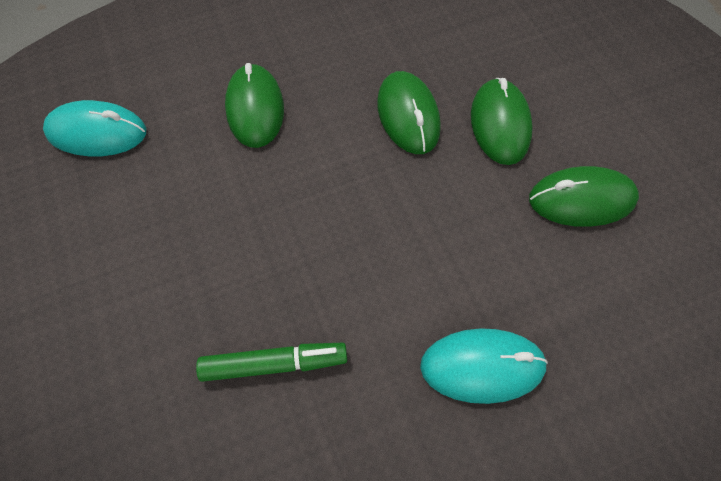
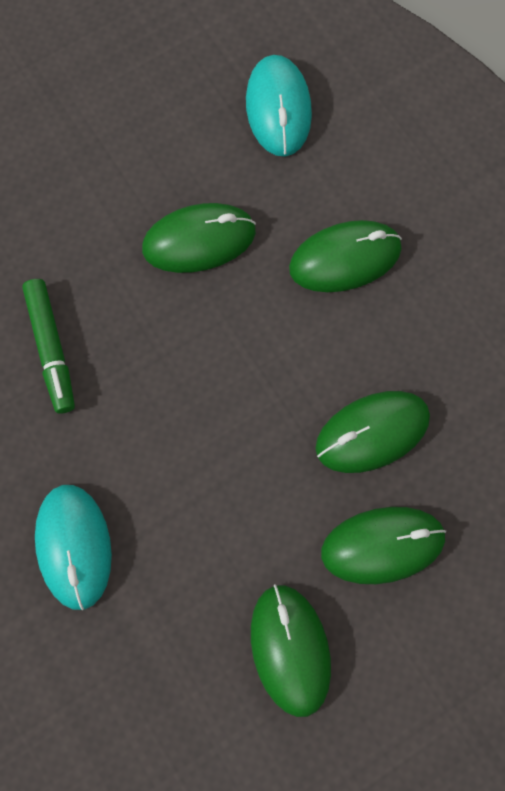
camera: 80 degrees right, 10 degrees up
(202, 213) = (199, 240): none -> green mouse

